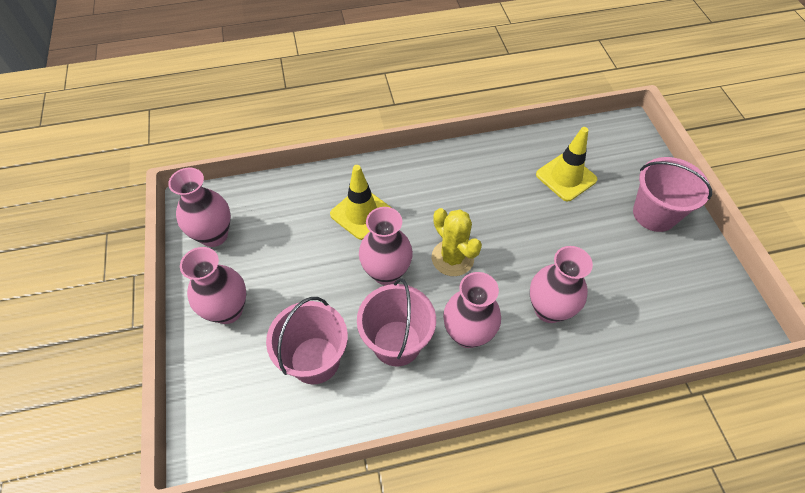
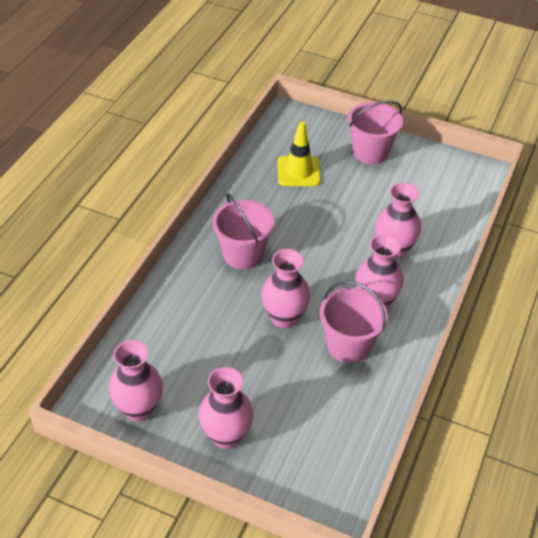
camera: 55 degrees left, 10 degrees down
(315, 360) = (321, 401): pink bucket -> pink bucket (243, 254)
(361, 213) = (214, 301): yellow traffic cone -> none
(452, 258) = (307, 273): yellow cactus -> none

